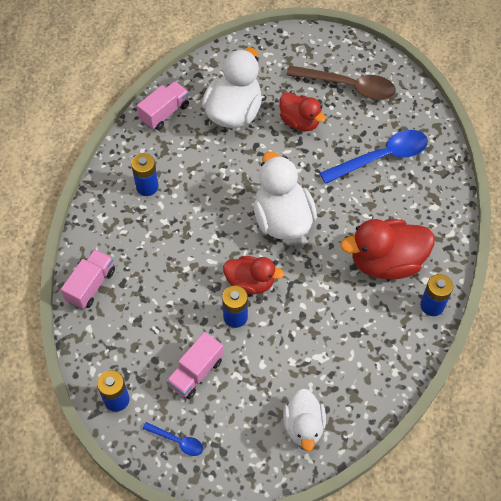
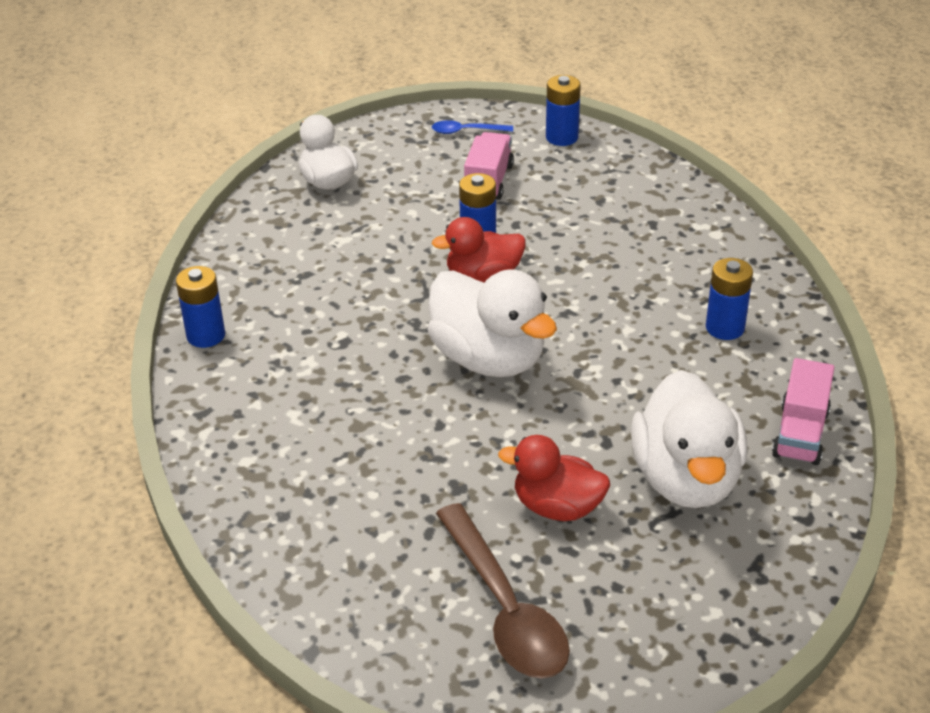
camera: 155 degrees right, 20 degrees down
(91, 285) = (689, 209): pink truck -> none
(349, 86) = (505, 609): brown spoon -> brown spoon turned 105 degrees counterclockwise
(382, 157) = (373, 503): blue spoon -> none
(386, 262) = (297, 361): red duck -> none

